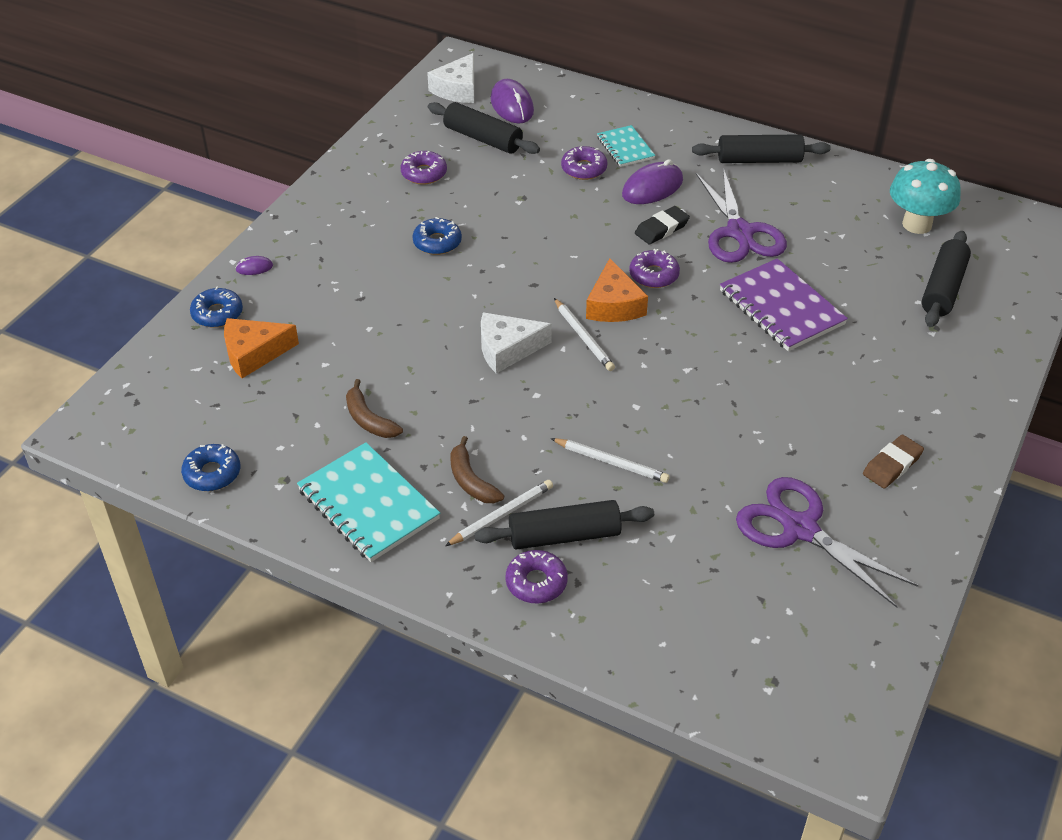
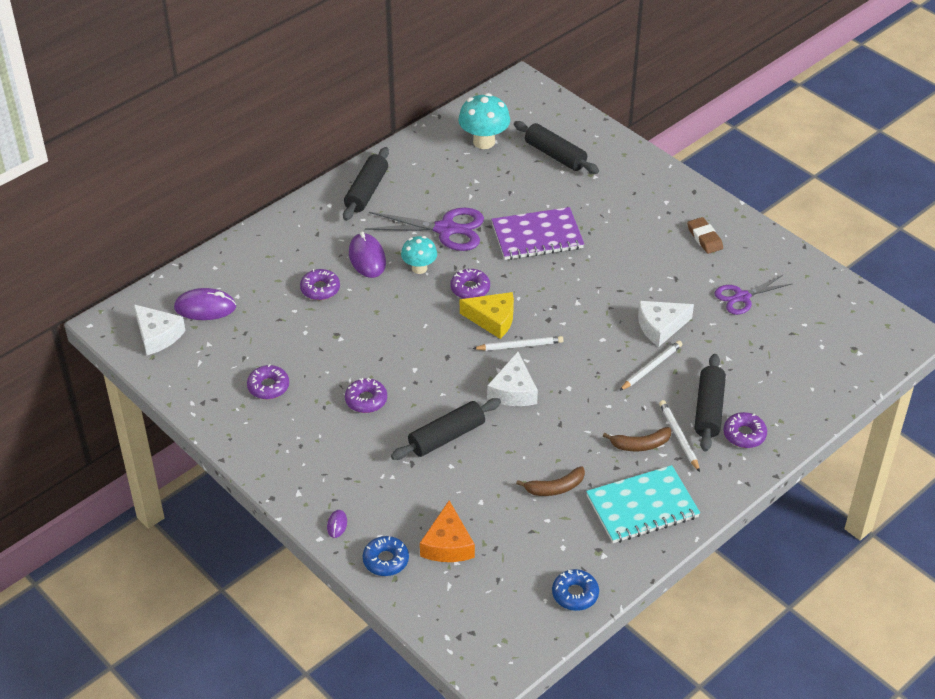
camera: 70 degrees left, 0 degrees up
(437, 242) = (366, 400): blue donut -> purple donut
(483, 138) = (242, 338): black rolling pin -> black rolling pin (446, 437)
(613, 305) = (492, 319): orange cheese -> yellow cheese
(625, 148) = (307, 258): turquoise notebook -> none
(661, 229) = (419, 268): black eraser -> turquoise mushroom
(690, 456) = (660, 327): none -> white cheese
(799, 528) = (742, 297): purple scissors -> purple scissors, size x0.65

